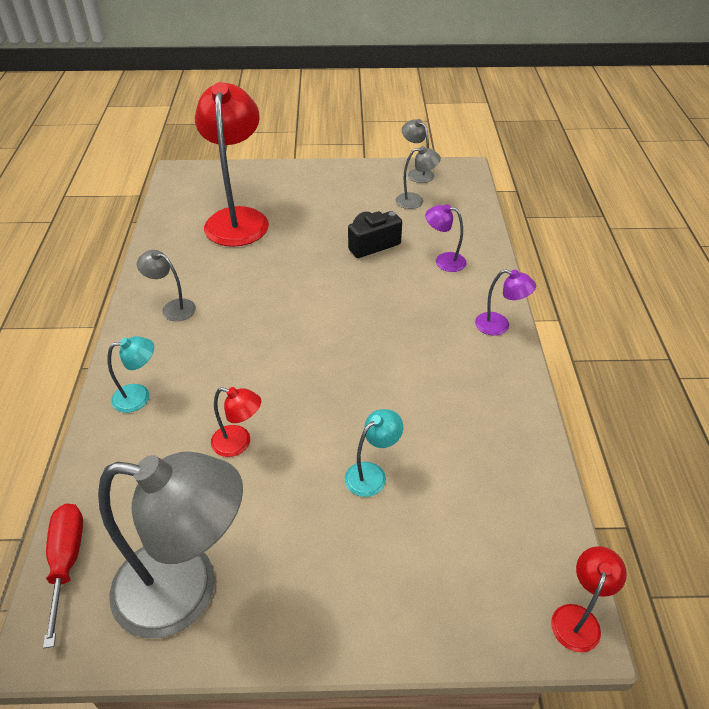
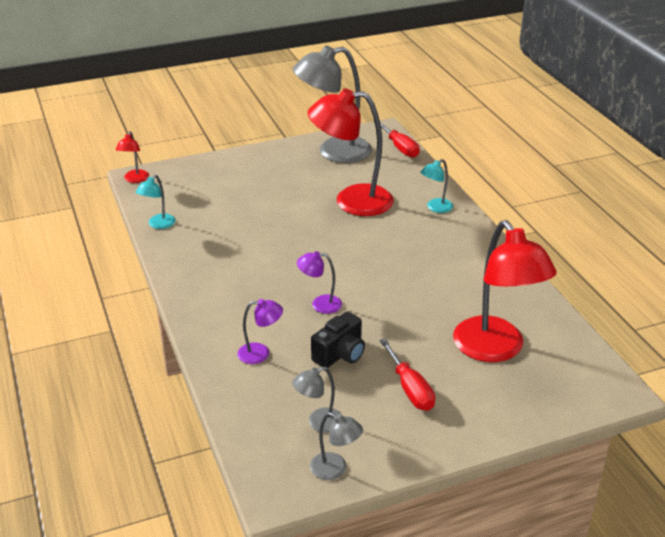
camera: 160 degrees right, 10 degrees down
(172, 308) = (470, 259): grey lamp -> none
(239, 443) = (351, 201): red lamp -> red lamp, size x2.22
(331, 207) = (410, 388): none -> red screwdriver
(372, 474) = (261, 205): turquoise lamp -> turquoise lamp (158, 225)
(499, 326) = (195, 305): purple lamp -> purple lamp (320, 304)

